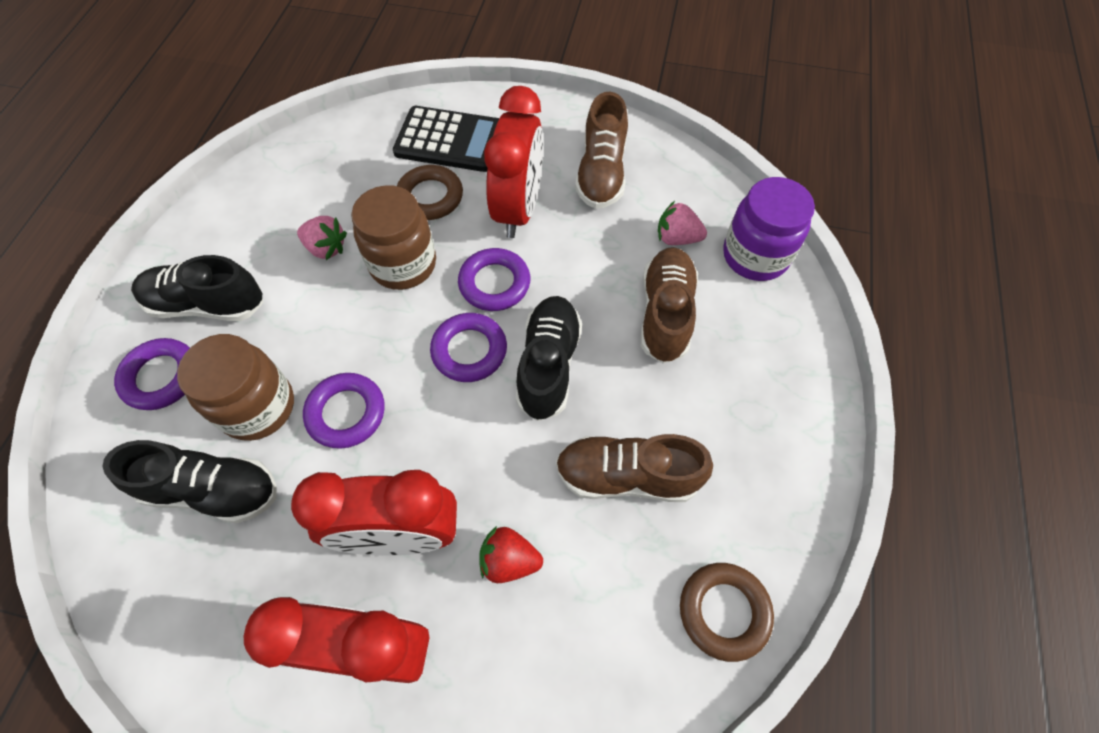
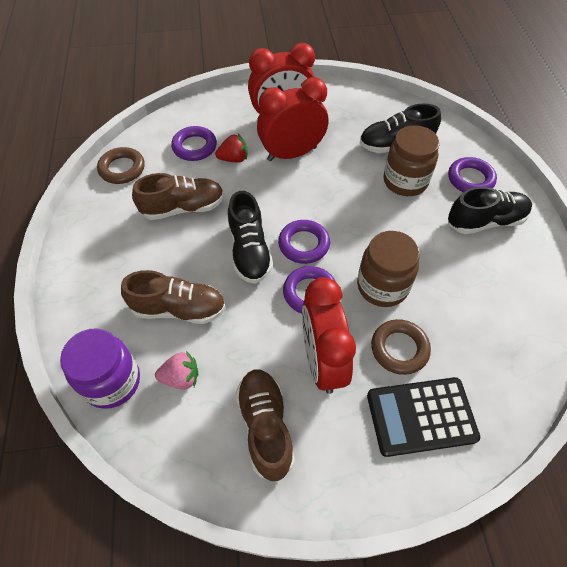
camera: 160 degrees right, 5 degrees down
(326, 248) = (444, 281): pink strawberry -> none
(346, 413) = (355, 192): purple ring -> purple ring (194, 147)
(665, 313) = (179, 309): brown shoe -> brown shoe turned 75 degrees counterclockwise

